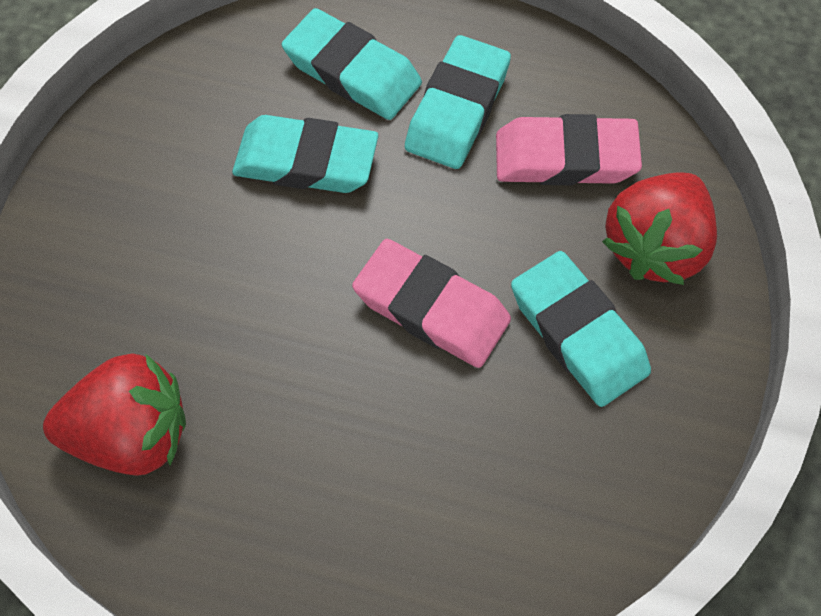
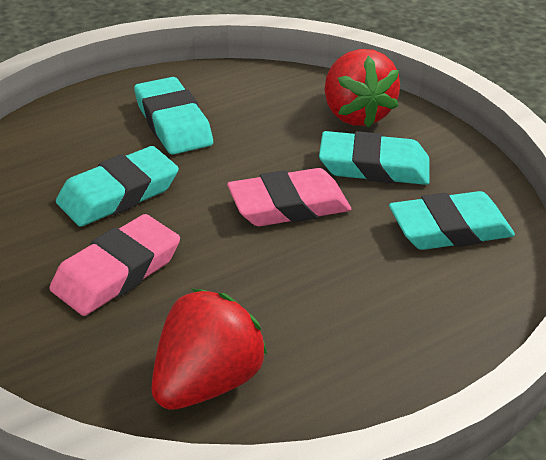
camera: 50 degrees left, 25 degrees down
(352, 72) = (85, 142): turquoise eraser -> turquoise eraser (450, 229)
(565, 158) = (260, 108): pink eraser -> pink eraser (116, 272)

